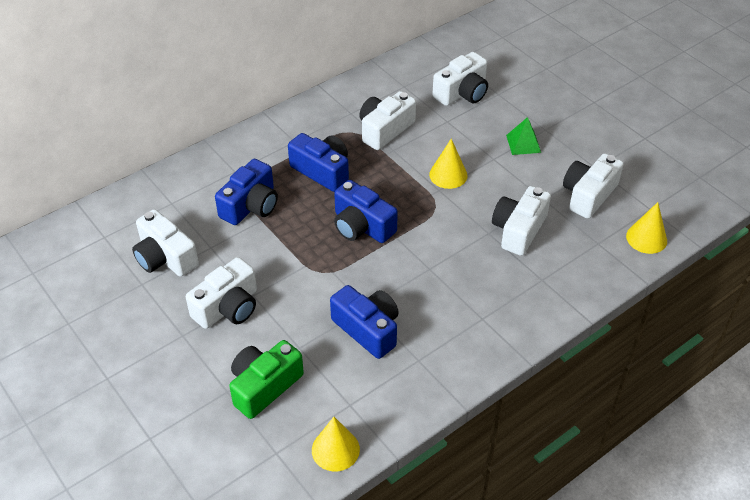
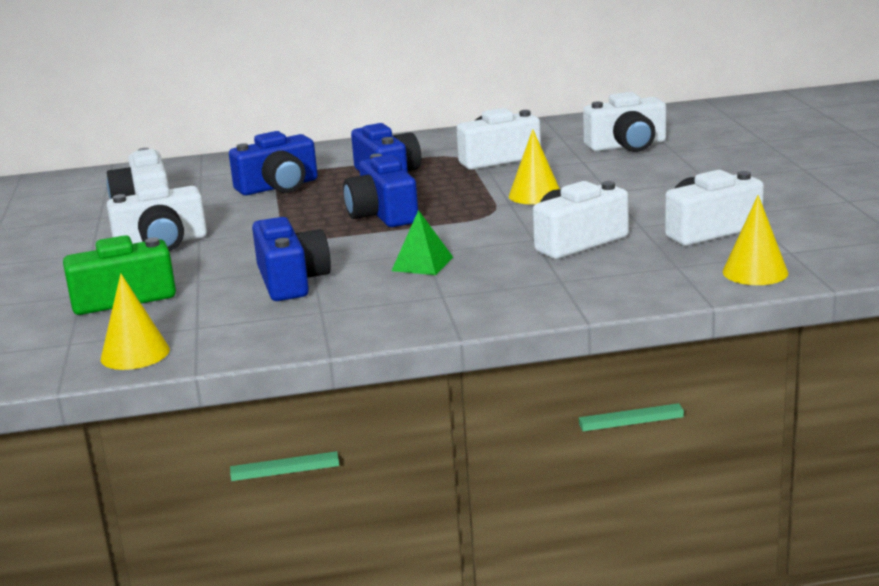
camera: 30 degrees right, 25 degrees down
(523, 143) = (663, 186): green pyramid -> green pyramid (422, 264)

